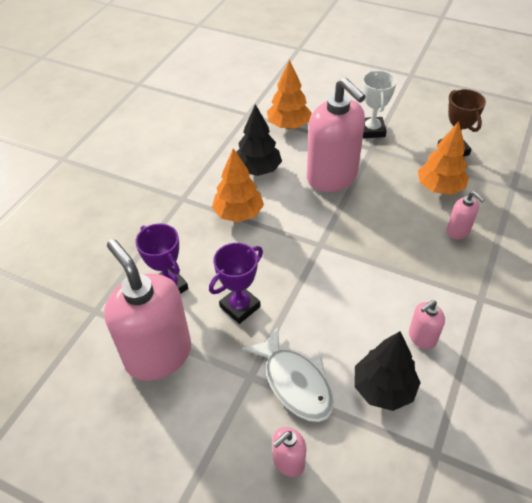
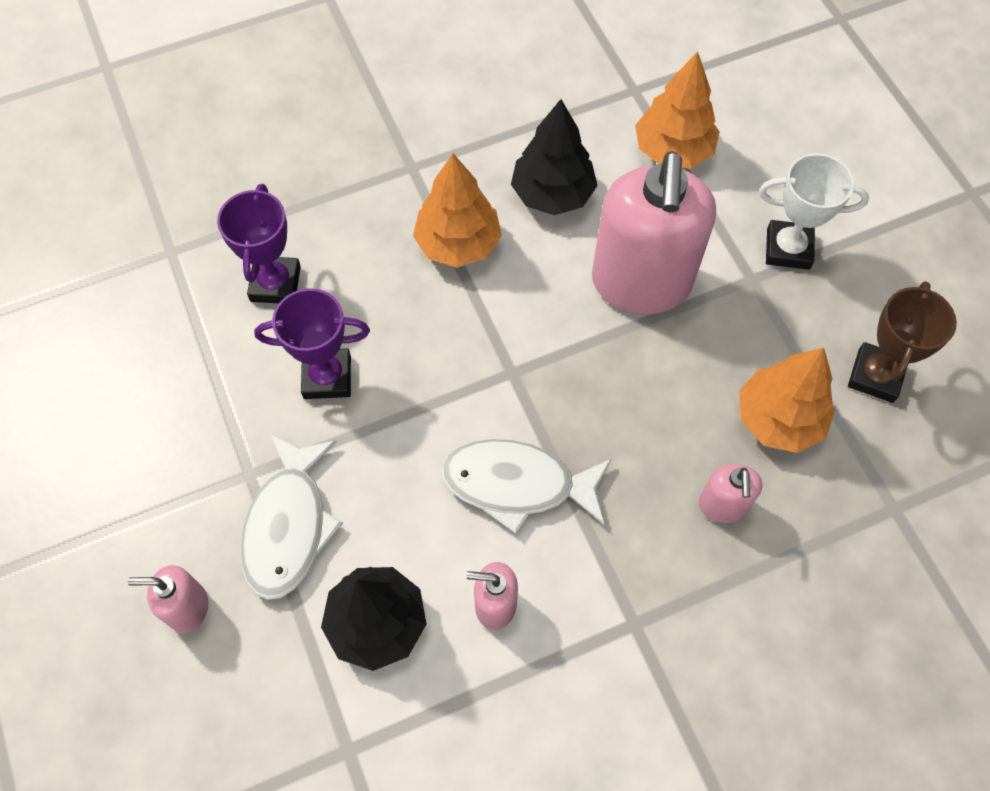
camera: 40 degrees right, 15 degrees up
(158, 354) = (183, 362): pink soap dispenser -> none
(372, 130) = (788, 249): white trophy -> white trophy turned 60 degrees clockwise
(374, 284) = (517, 484): none -> white fish

